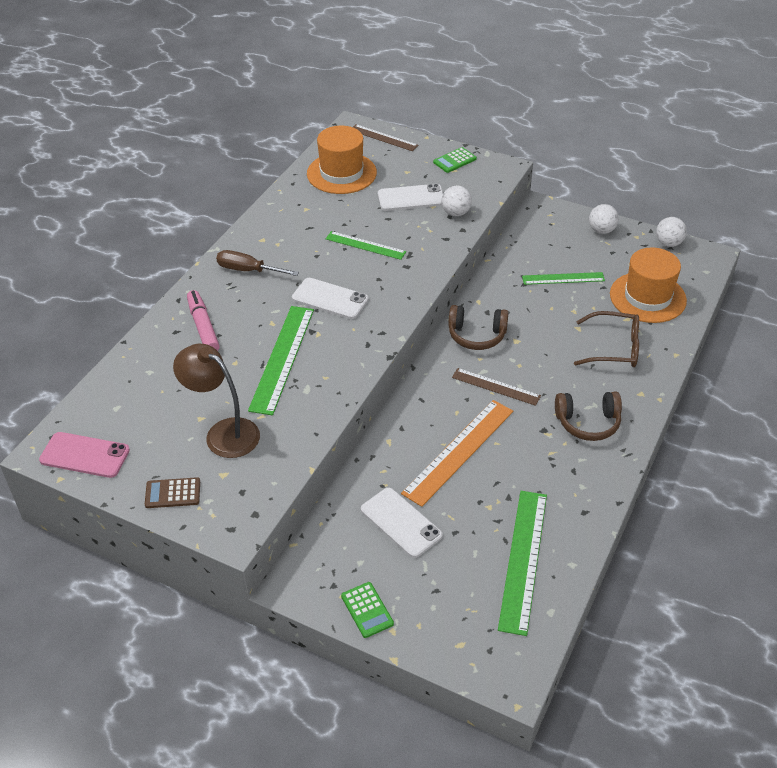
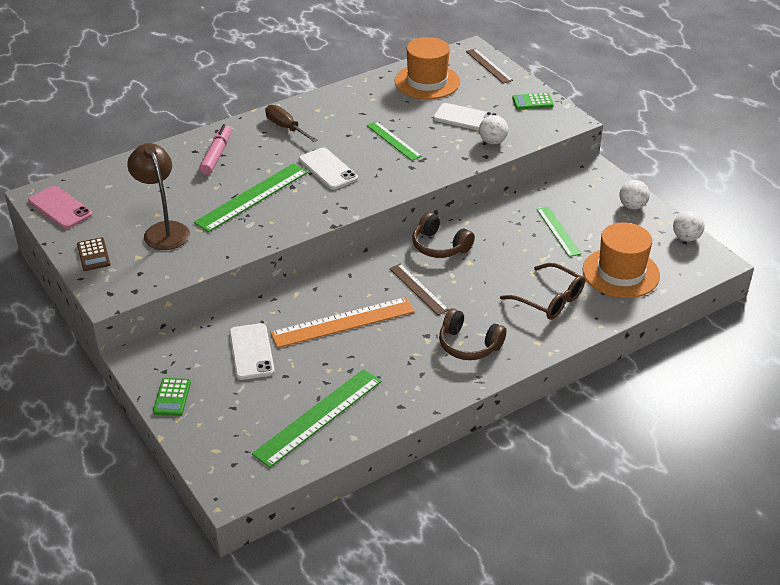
camera: 30 degrees right, 5 degrees down
(173, 493) = (93, 255): brown calculator -> brown calculator turned 135 degrees counterclockwise
(563, 278) = (558, 231): green ruler -> green ruler turned 45 degrees clockwise

